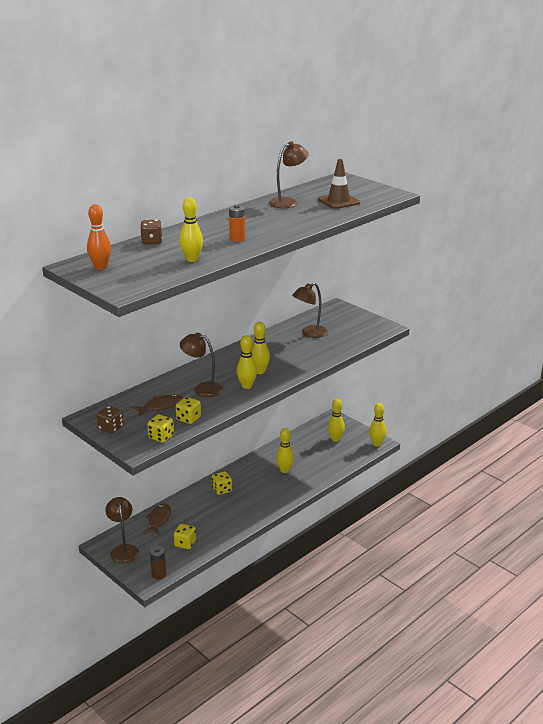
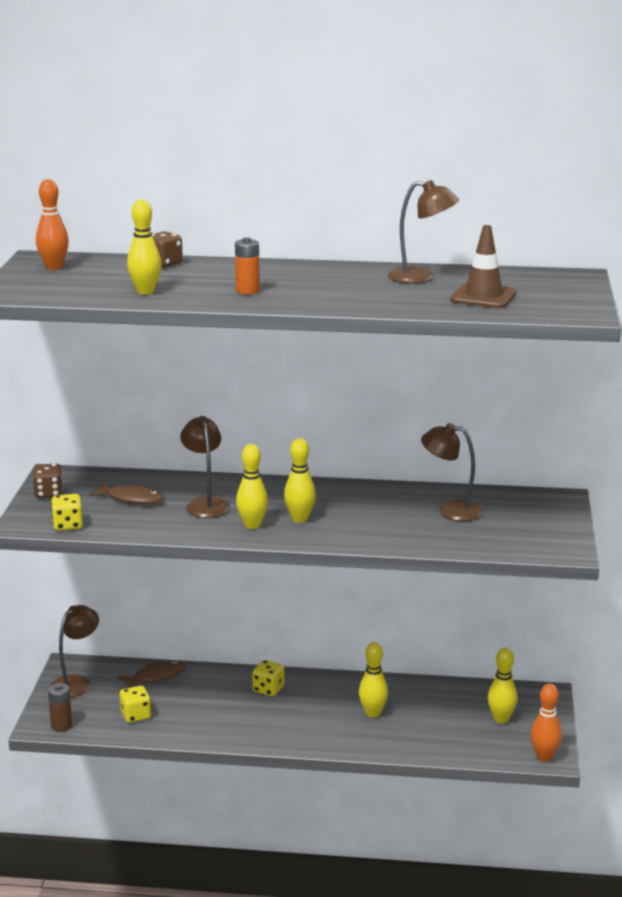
camera: 50 degrees right, 5 degrees down
(188, 419) = (127, 523): yellow dice -> none
(376, 444) = (544, 757): yellow bowling pin -> orange bowling pin

